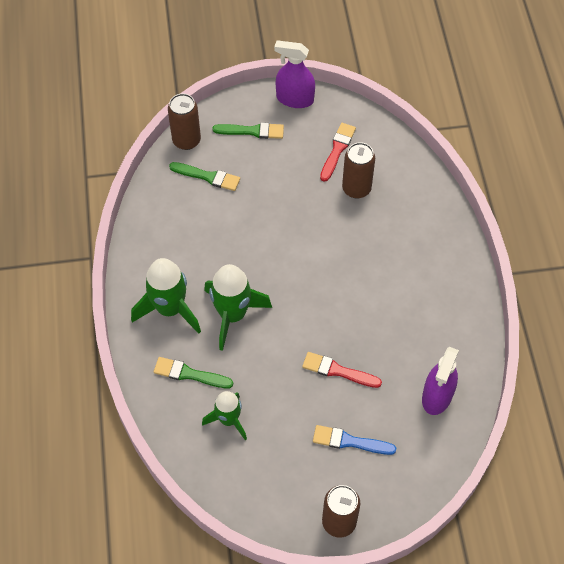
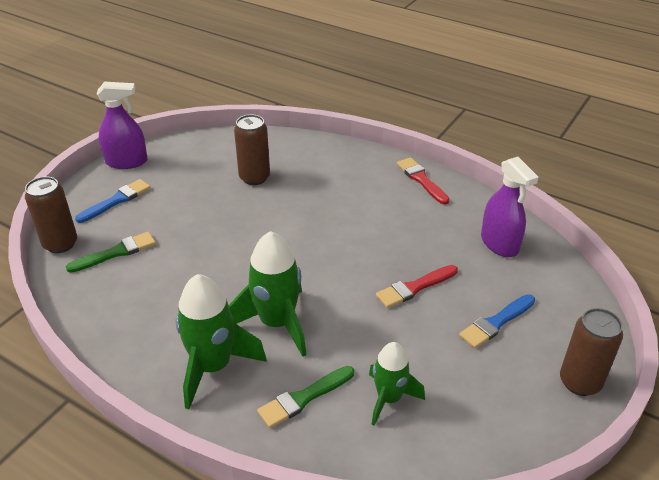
camera: 50 degrees left, 20 degrees down
(252, 131) = (116, 200): green brush -> blue brush
(295, 99) = (127, 162): purple spray bottle -> purple spray bottle turned 150 degrees counterclockwise
(337, 150) = (206, 167): red brush -> red brush (421, 180)

